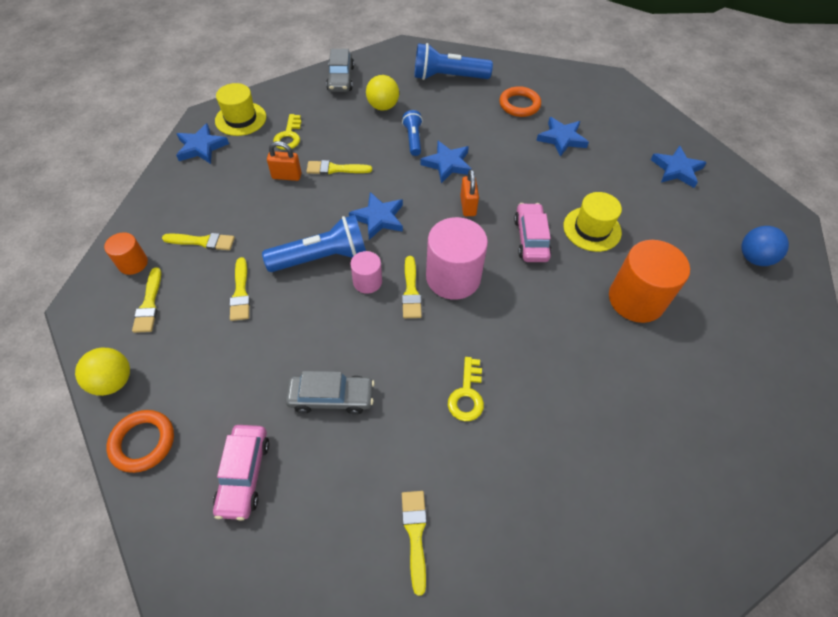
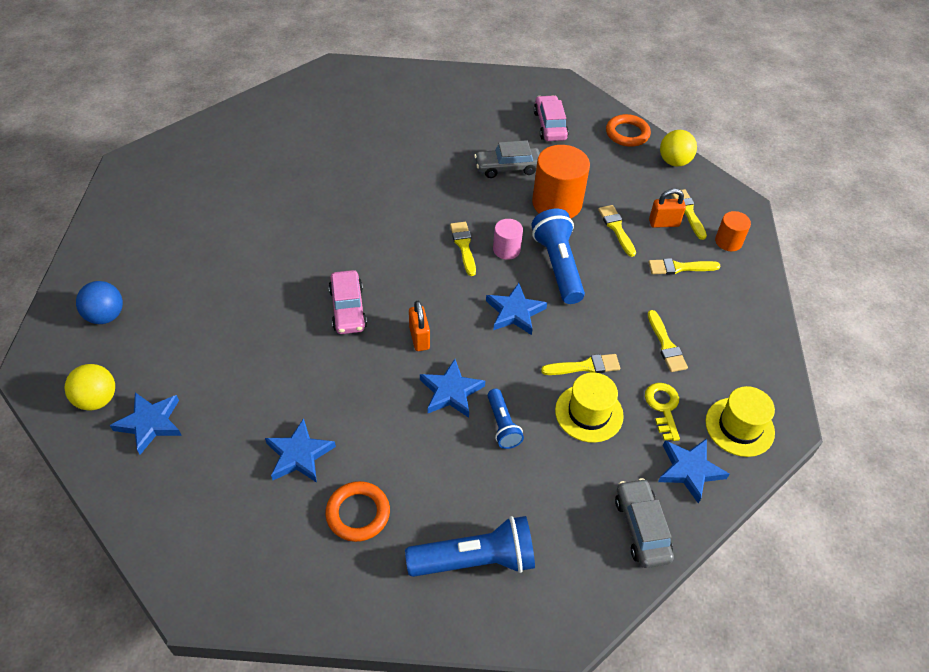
camera: 170 degrees right, 5 degrees down
(201, 147) = (758, 376): blue star -> blue star (689, 470)
(287, 176) = (636, 350): orange padlock -> orange padlock (664, 223)
(321, 257) = (558, 266): blue flashlight -> blue flashlight turned 105 degrees clockwise
(383, 106) = (559, 478): yellow ball -> yellow ball (97, 399)
(415, 534) = (429, 110): yellow brush -> yellow brush (666, 345)
(453, 277) = (426, 262): pink cylinder -> none
(467, 395) = (403, 179): yellow key -> none
(592, 229) = (279, 328): yellow hat -> yellow hat (589, 413)
(636, 299) = (247, 262): orange cylinder -> orange cylinder (557, 203)

